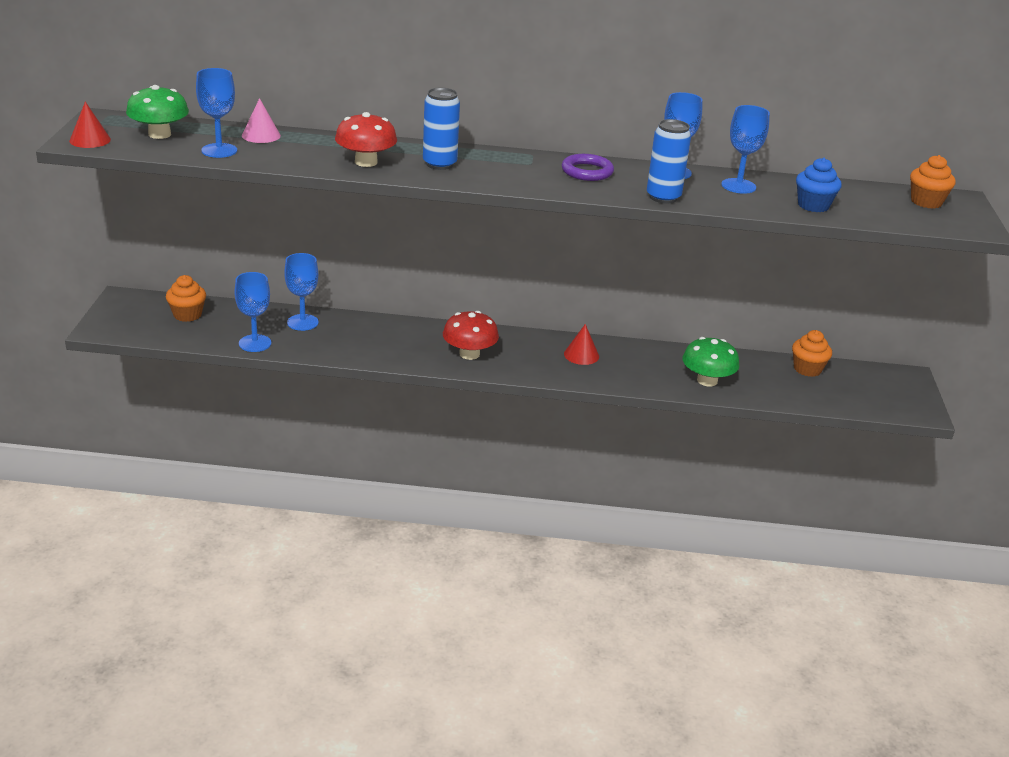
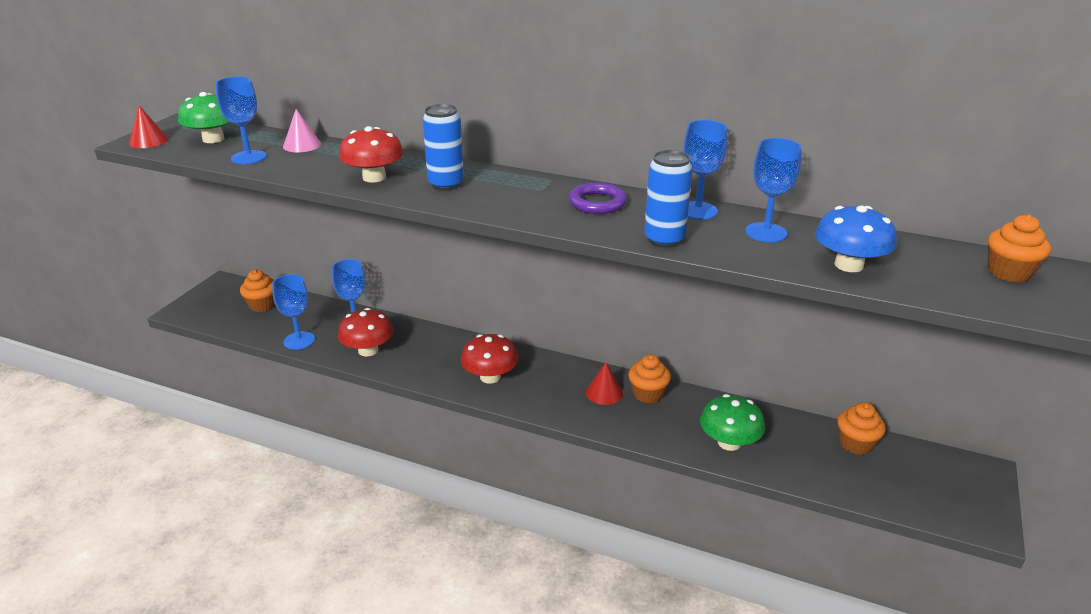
camera: 20 degrees right, 0 degrees up
(333, 344) = (368, 350): none -> red mushroom
(620, 352) = (648, 394): none -> orange cupcake
(813, 205) = (848, 265): blue cupcake -> blue mushroom

